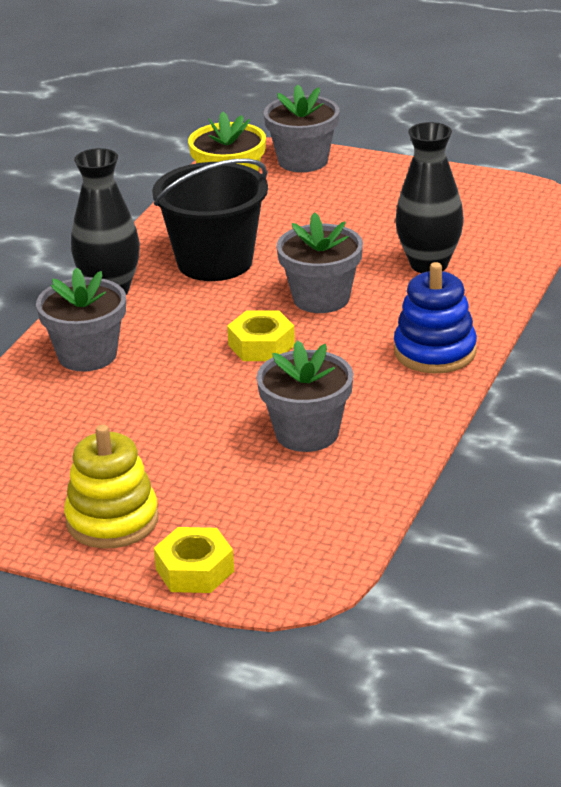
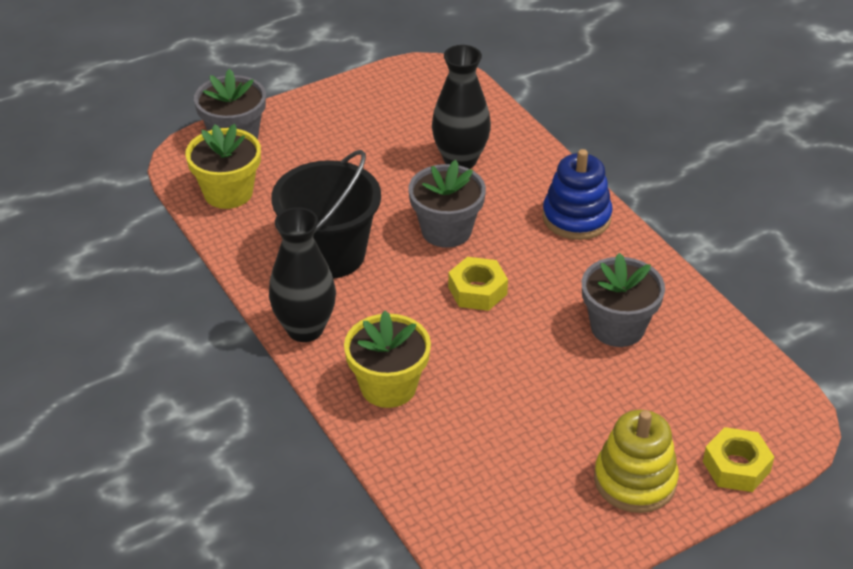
camera: 55 degrees left, 10 degrees up
(87, 355) = (388, 386): grey flower pot -> yellow flower pot

